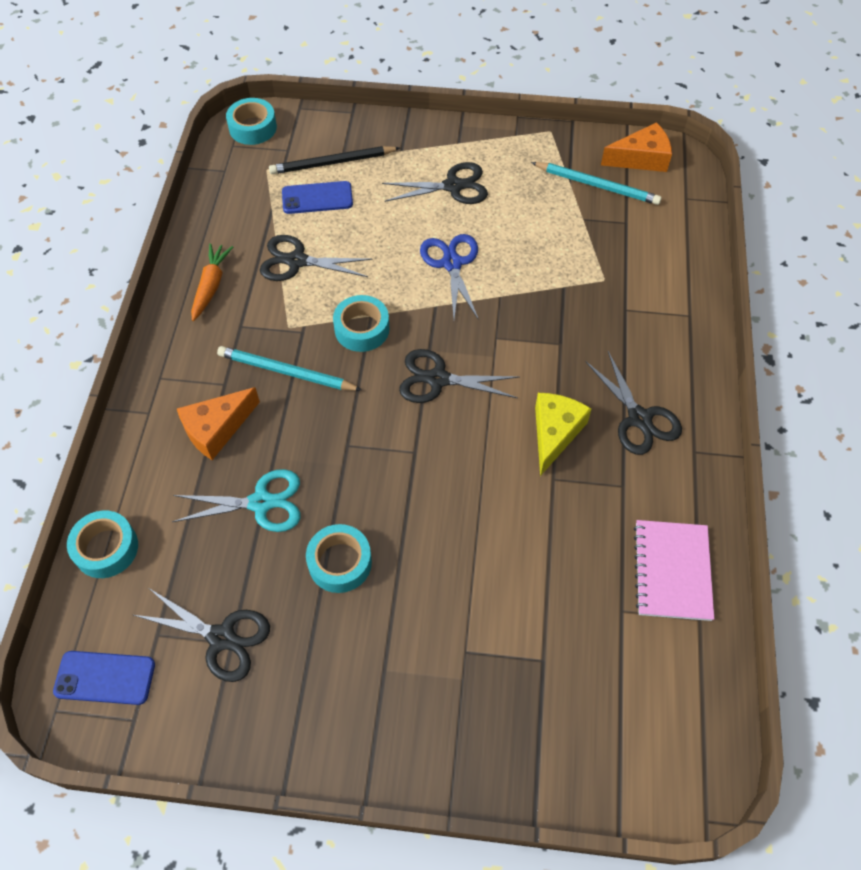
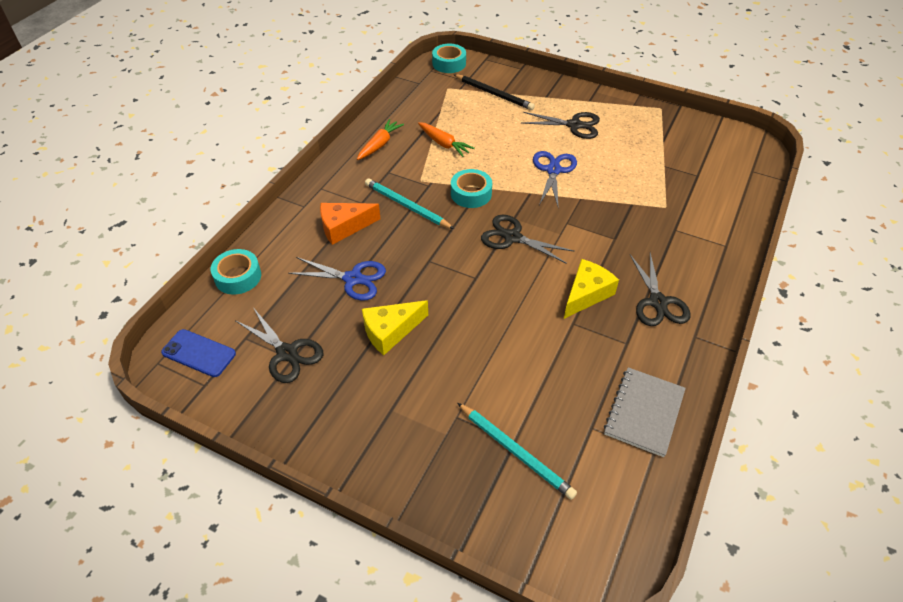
camera: 20 degrees right, 10 degrees down
(261, 503) = (353, 279): turquoise scissors -> blue scissors
(297, 261) = (444, 144): black scissors -> orange carrot
(317, 198) = (474, 111): blue phone -> none
(332, 163) = (494, 94): black pencil -> black pencil turned 150 degrees counterclockwise
(340, 562) = (390, 331): turquoise tape -> yellow cheese
(597, 185) = (684, 148): turquoise pencil -> turquoise pencil (516, 451)
(641, 158) = (725, 139): orange cheese -> none
(672, 571) = (644, 412): pink notebook -> grey notebook

